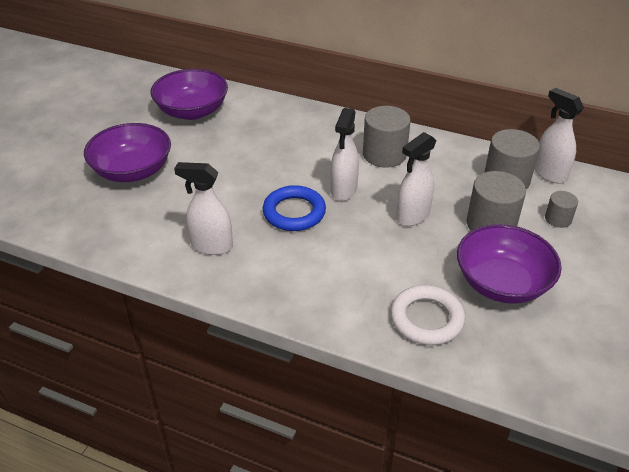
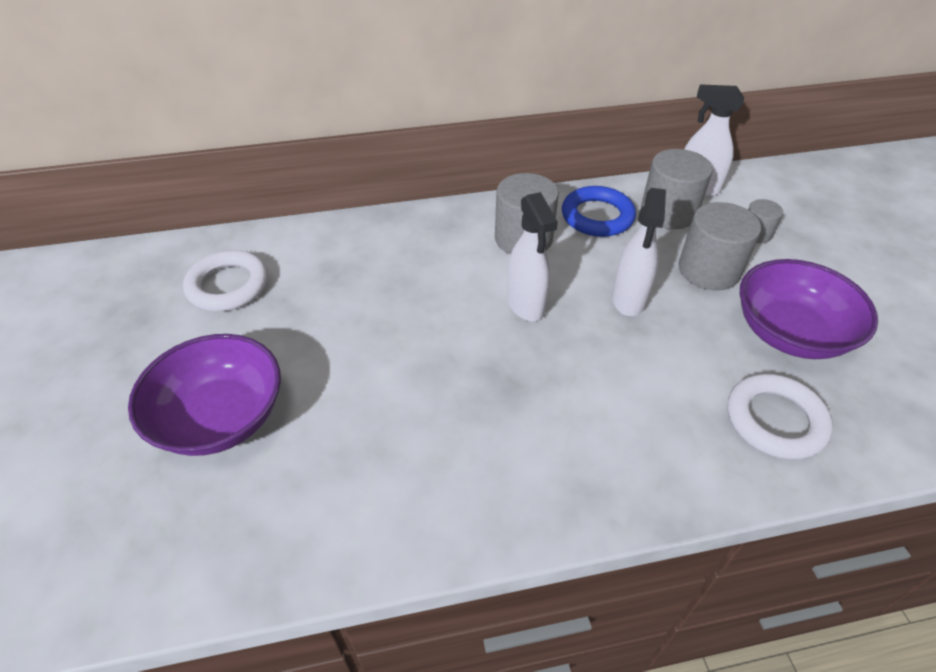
camera: 35 degrees left, 5 degrees up
(192, 111) = (228, 286): purple bowl -> white ring
(211, 246) = (445, 472): white spray bottle -> none
(294, 212) = (500, 364): blue ring -> blue ring (597, 216)

